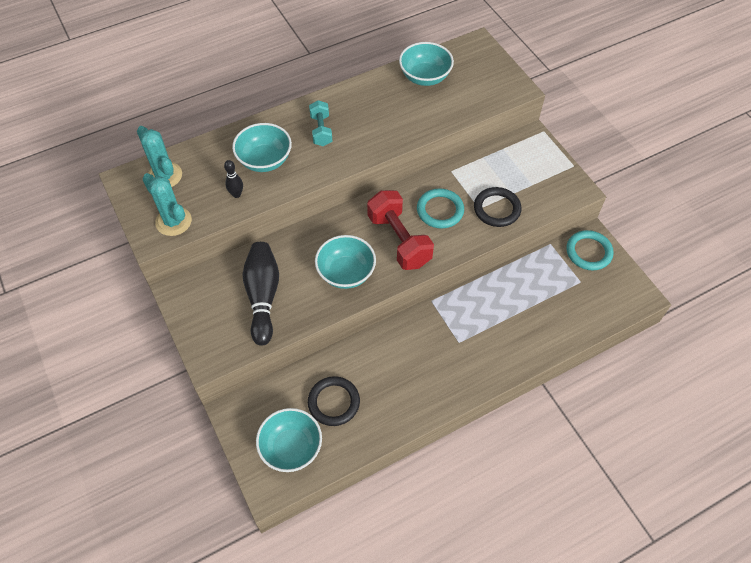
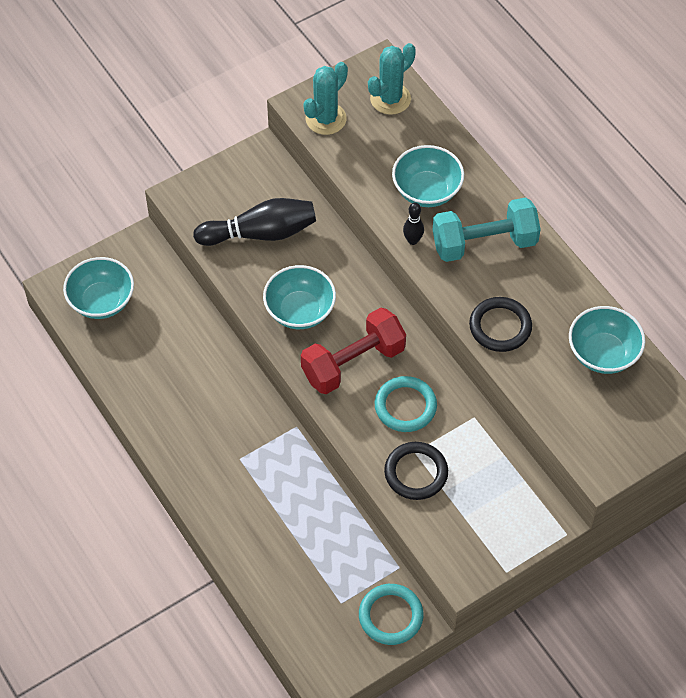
camera: 85 degrees right, 0 degrees up
(236, 194) = (371, 171): black bowling pin -> black bowling pin (413, 240)
(321, 130) = (484, 243): turquoise dumbbell -> turquoise dumbbell, size x1.73
(334, 402) = (155, 335): black ring -> black ring (500, 327)

